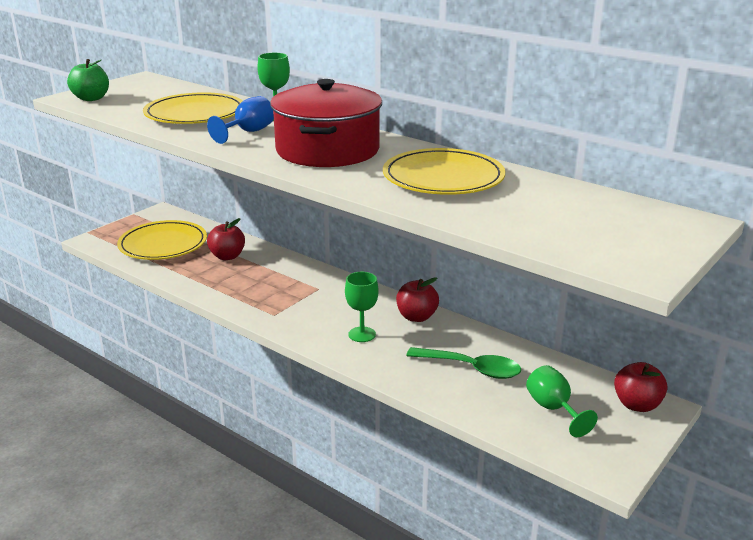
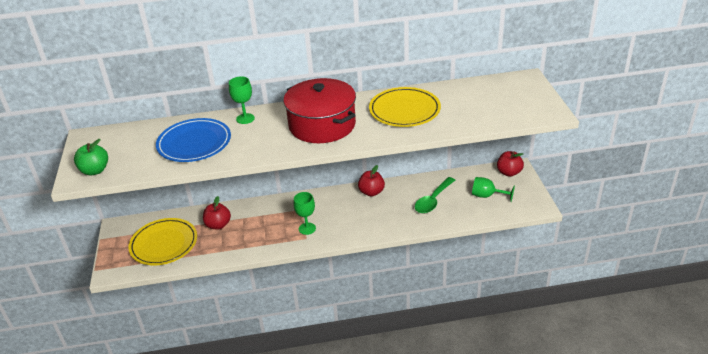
camera: 45 degrees left, 10 degrees up
(195, 114) = (194, 143): yellow plate -> blue plate
(248, 132) = (256, 137): blue goblet -> none
(362, 334) = (364, 218): green goblet -> green goblet (307, 228)
(471, 368) = (433, 200): green spoon -> green spoon turned 150 degrees clockwise

